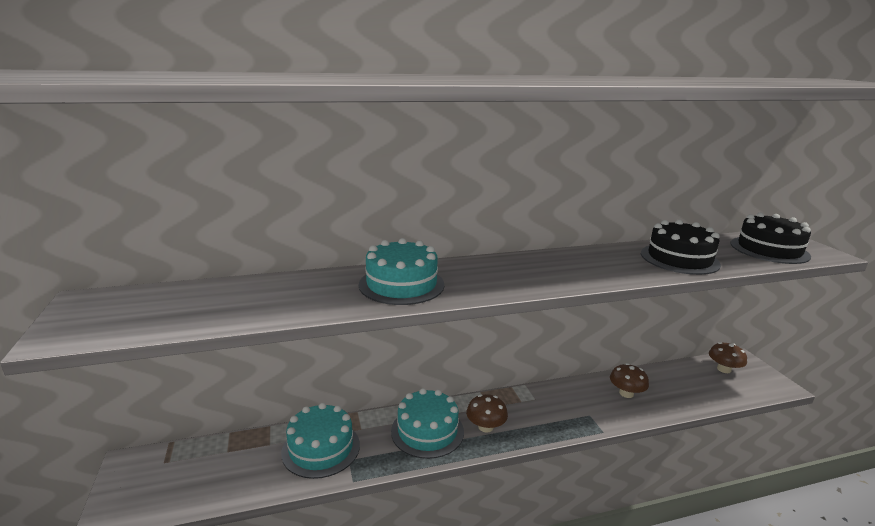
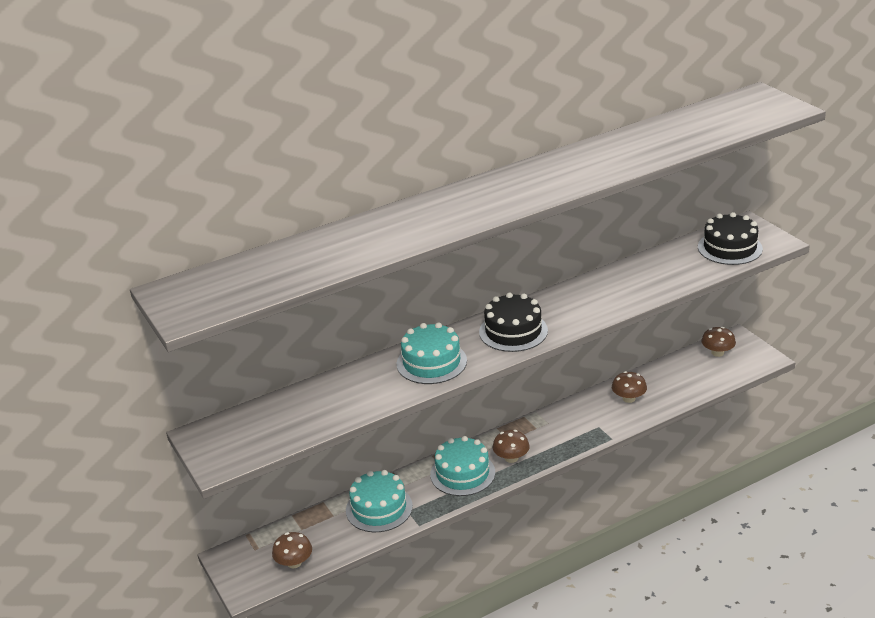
camera: 10 degrees left, 10 degrees up
(190, 491) = (294, 562): none -> brown mushroom
(679, 259) = (651, 279): black cake -> black cake (513, 331)

